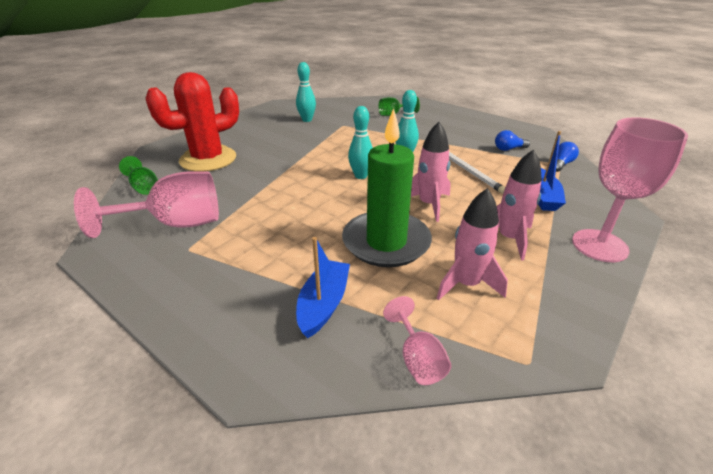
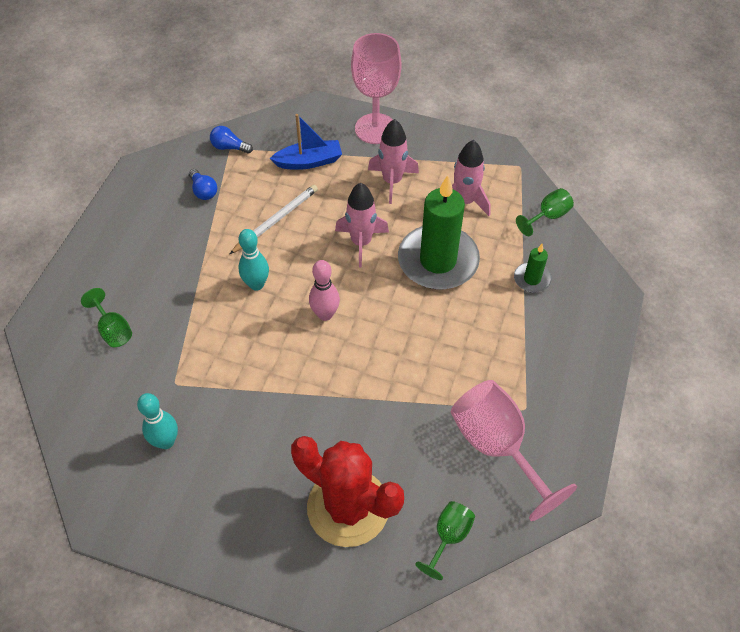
camera: 110 degrees left, 20 degrees up
(323, 304) = (532, 279): blue boat -> green candle
(360, 176) = (325, 314): turquoise bowling pin -> pink bowling pin
(417, 359) = (547, 216): pink goblet -> green goblet

